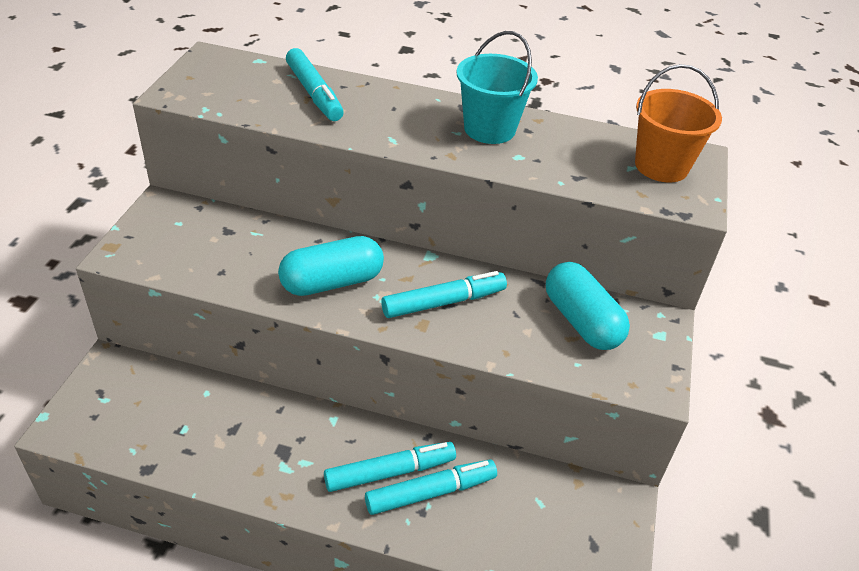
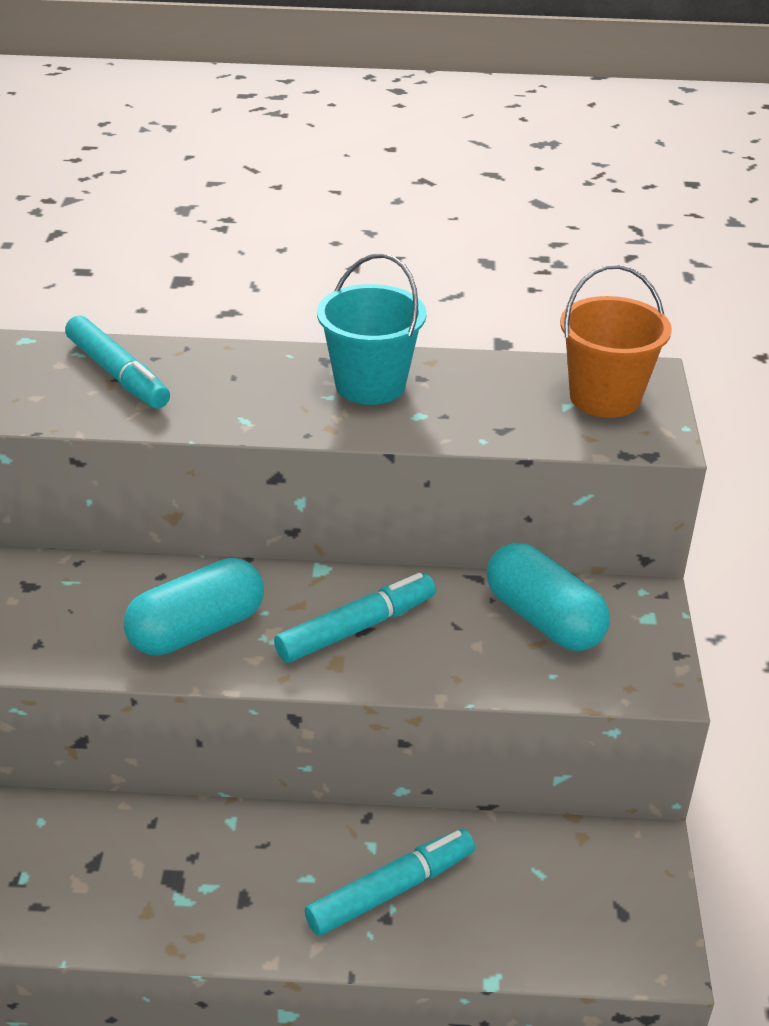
camera: 10 degrees left, 5 degrees down
(390, 472) = (329, 875): turquoise marker -> none

